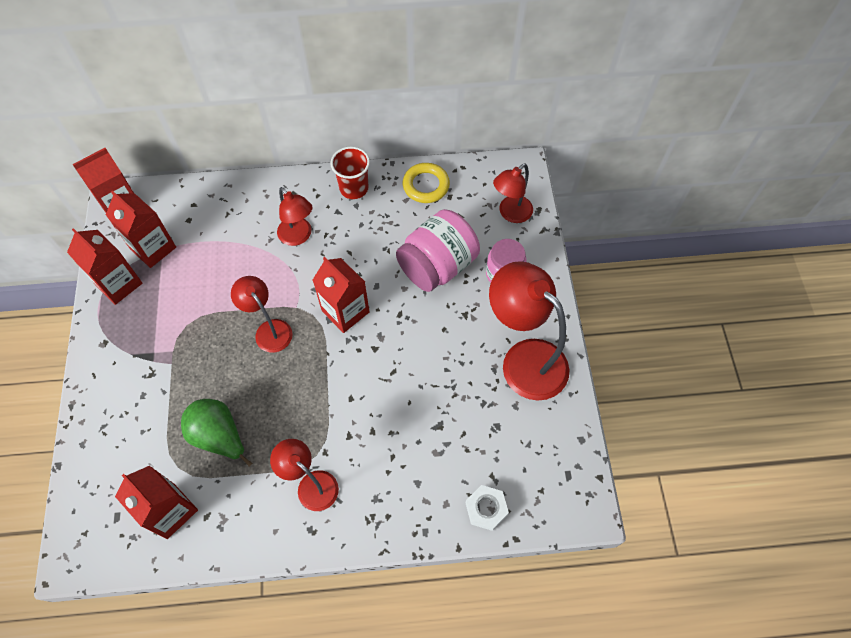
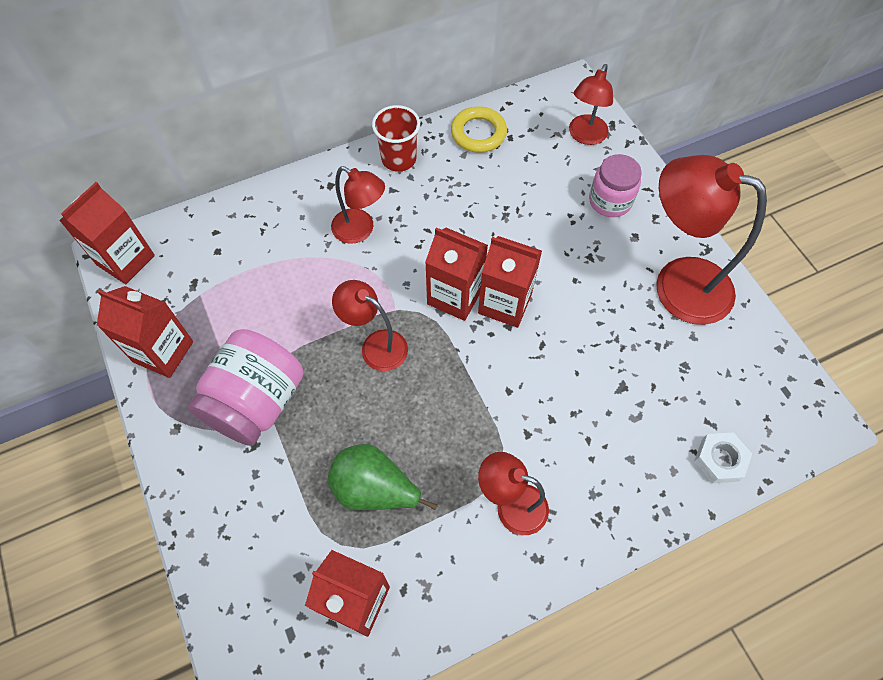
camera: 20 degrees left, 0 degrees up
(153, 248) = (188, 296): red carton -> red carton (505, 303)
(437, 266) = (534, 214): pink jar -> pink jar (256, 402)

